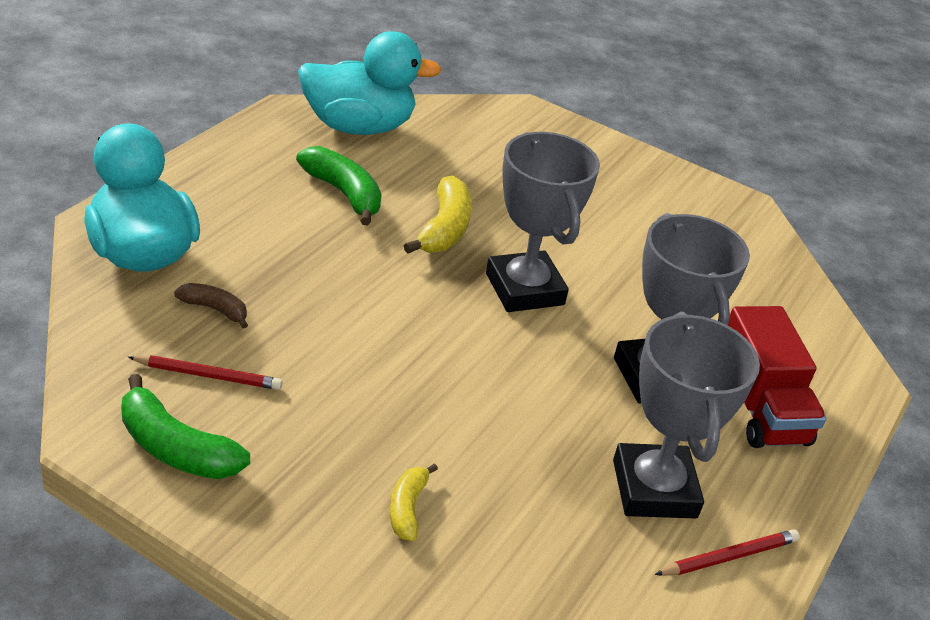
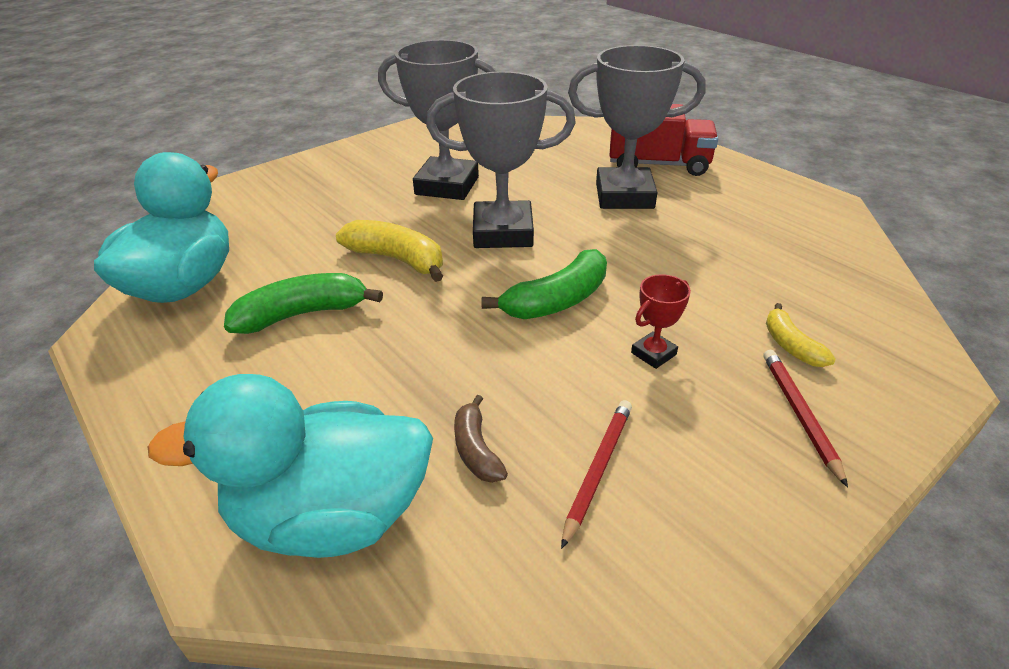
camera: 65 degrees left, 0 degrees up
(175, 448) = (725, 515): green banana -> green banana (557, 301)
(215, 309) = (476, 449): brown banana -> brown banana turned 60 degrees counterclockwise
(361, 405) = (653, 354): none -> red trophy
(407, 508) = (790, 345): yellow banana -> yellow banana turned 45 degrees clockwise
(654, 489) = (747, 220): grey trophy -> grey trophy (447, 186)
(729, 556) = (808, 206): red pencil -> red pencil (799, 414)

